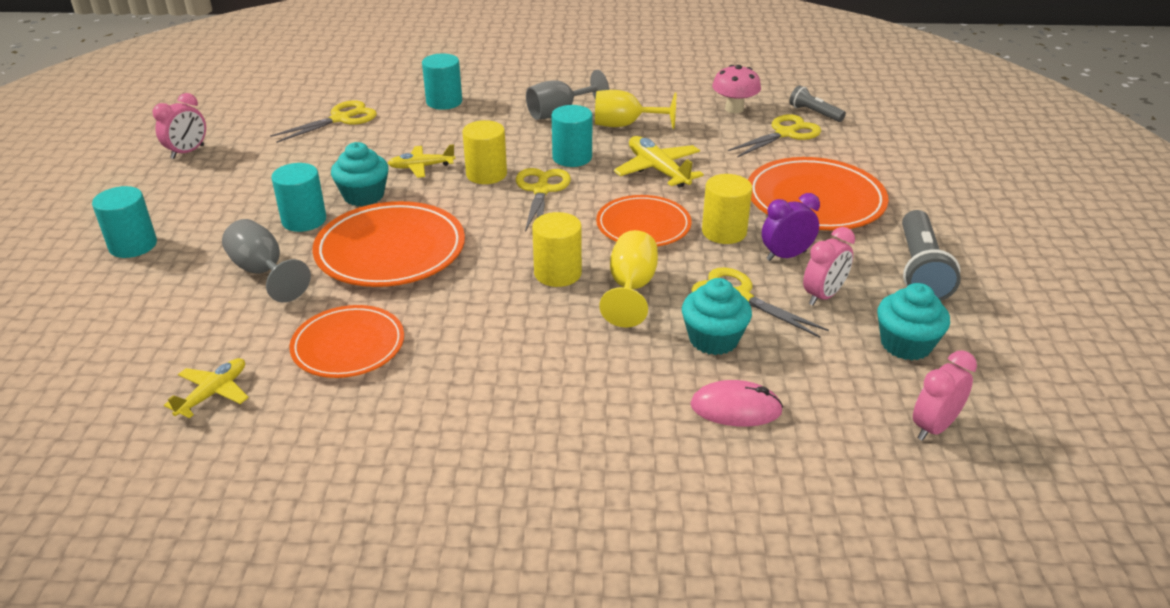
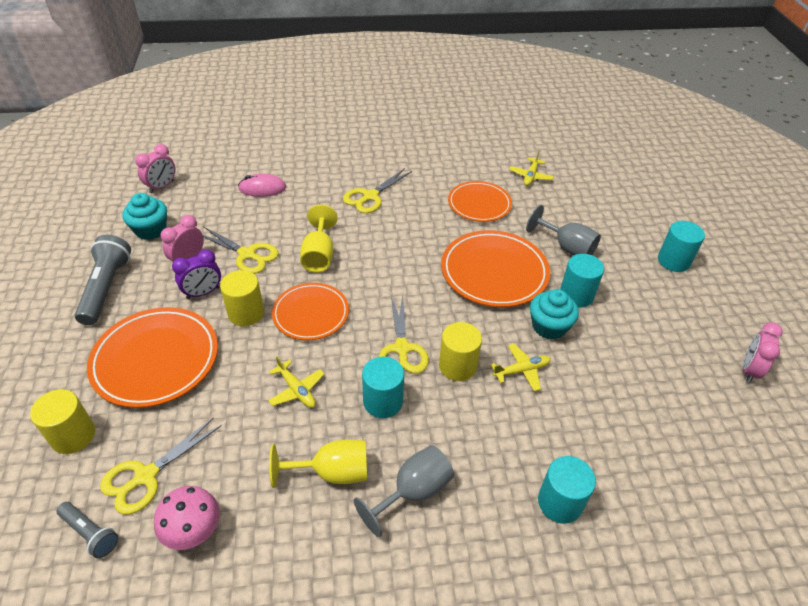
camera: 170 degrees right, 10 degrees up
(341, 119) = (653, 447): yellow scissors -> yellow scissors (370, 196)
(557, 273) = (370, 263): yellow cylinder -> yellow cylinder (73, 435)
(657, 170) = (297, 390): yellow plane -> yellow plane, size x0.65
(713, 339) = (268, 224): turquoise cupcake -> none

